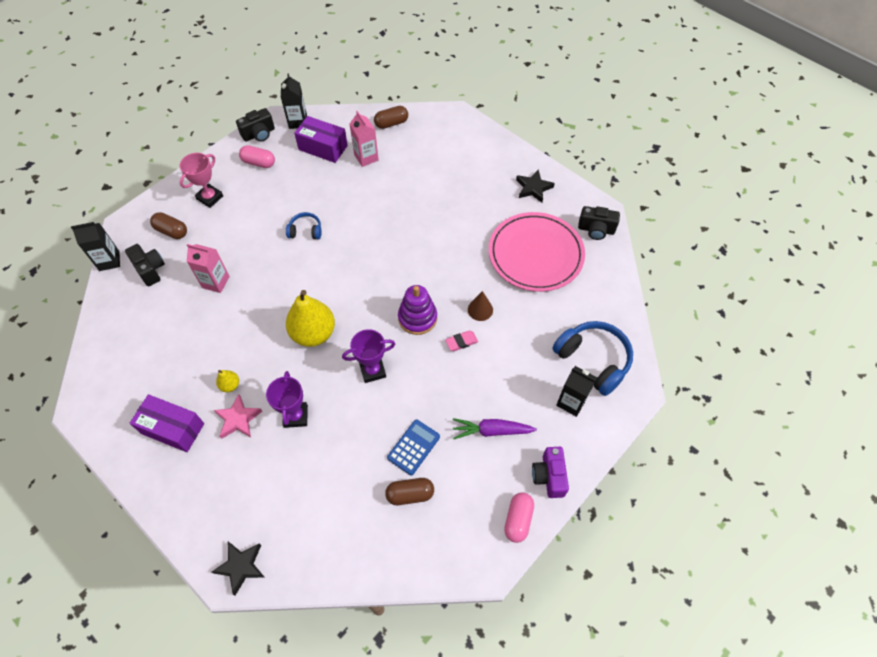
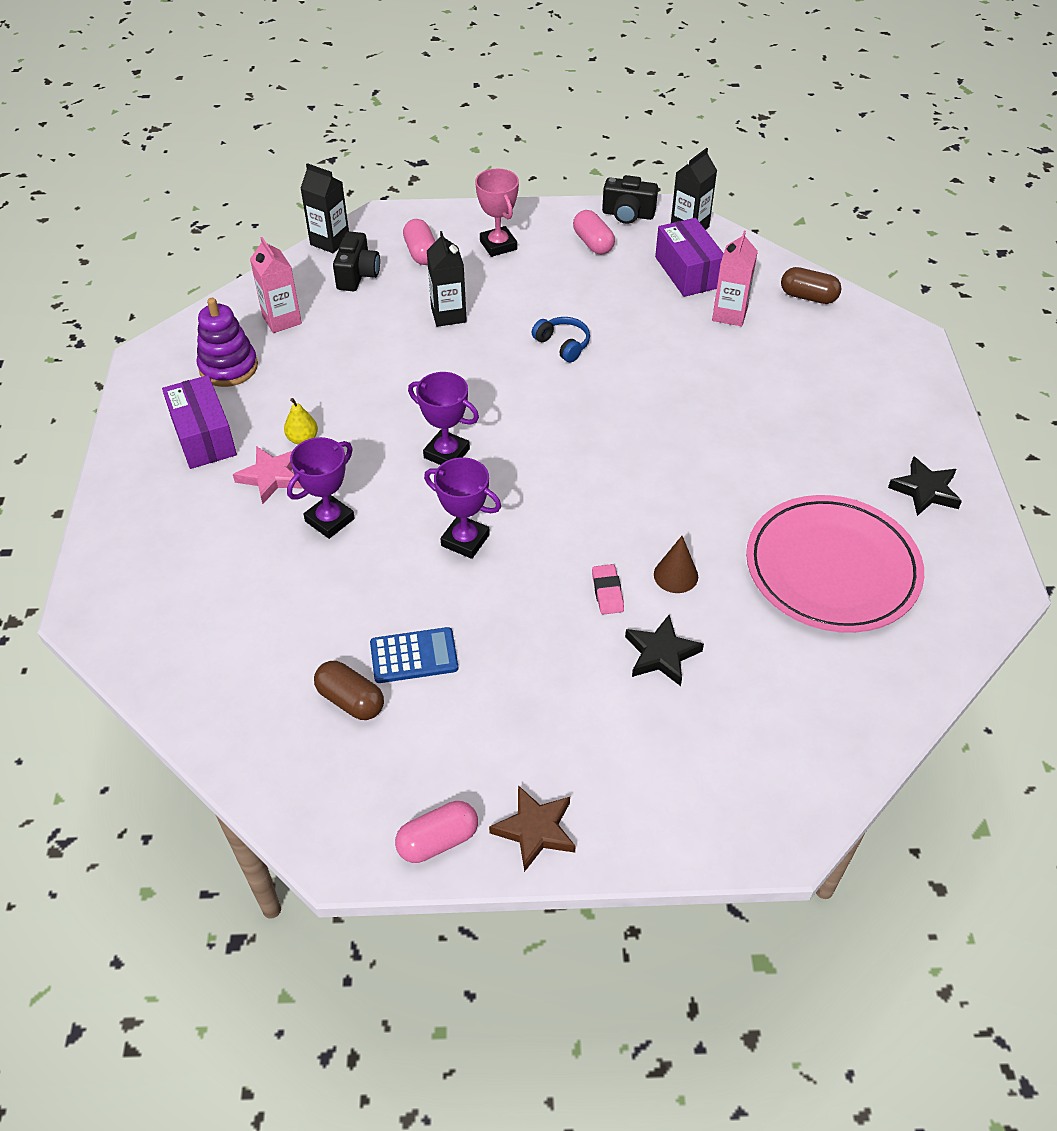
camera: 45 degrees right, 10 degrees down
(171, 231) = (421, 253): brown capsule -> pink capsule
(210, 197) = (498, 245): pink trophy -> pink trophy turned 75 degrees clockwise
(216, 282) = (406, 330): pink carton -> pink carton (282, 320)
(241, 566) = (109, 616): black star -> black star (661, 654)
(313, 333) = (446, 453): yellow pear -> purple trophy
(417, 318) = (585, 526): purple stacking toy -> purple stacking toy (228, 367)
(461, 342) = (607, 592): pink eraser -> pink eraser turned 60 degrees clockwise
(492, 431) = (526, 717): purple carrot -> none
(549, 476) = (535, 830): purple camera -> brown star
(571, 402) = (670, 773): black carton -> black carton (448, 315)
(593, 360) = (762, 751): blue headphones -> none
(596, 230) = (963, 603): black camera -> none

